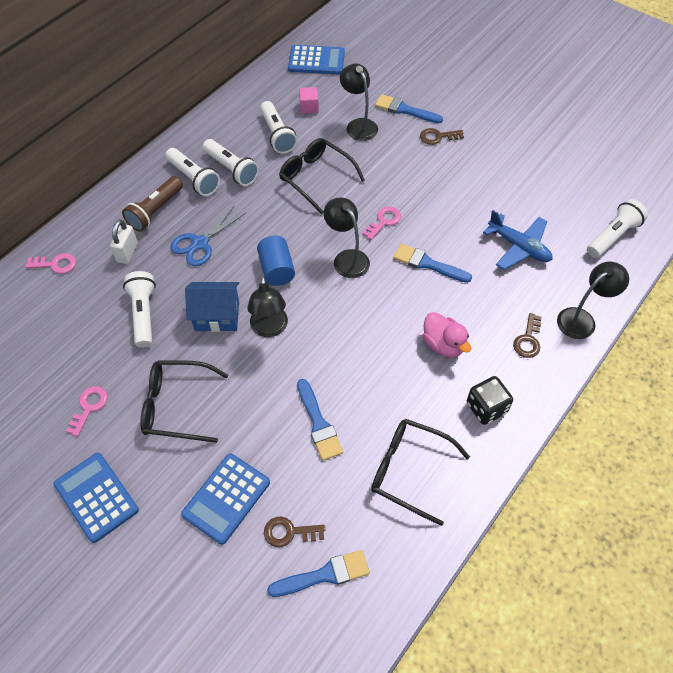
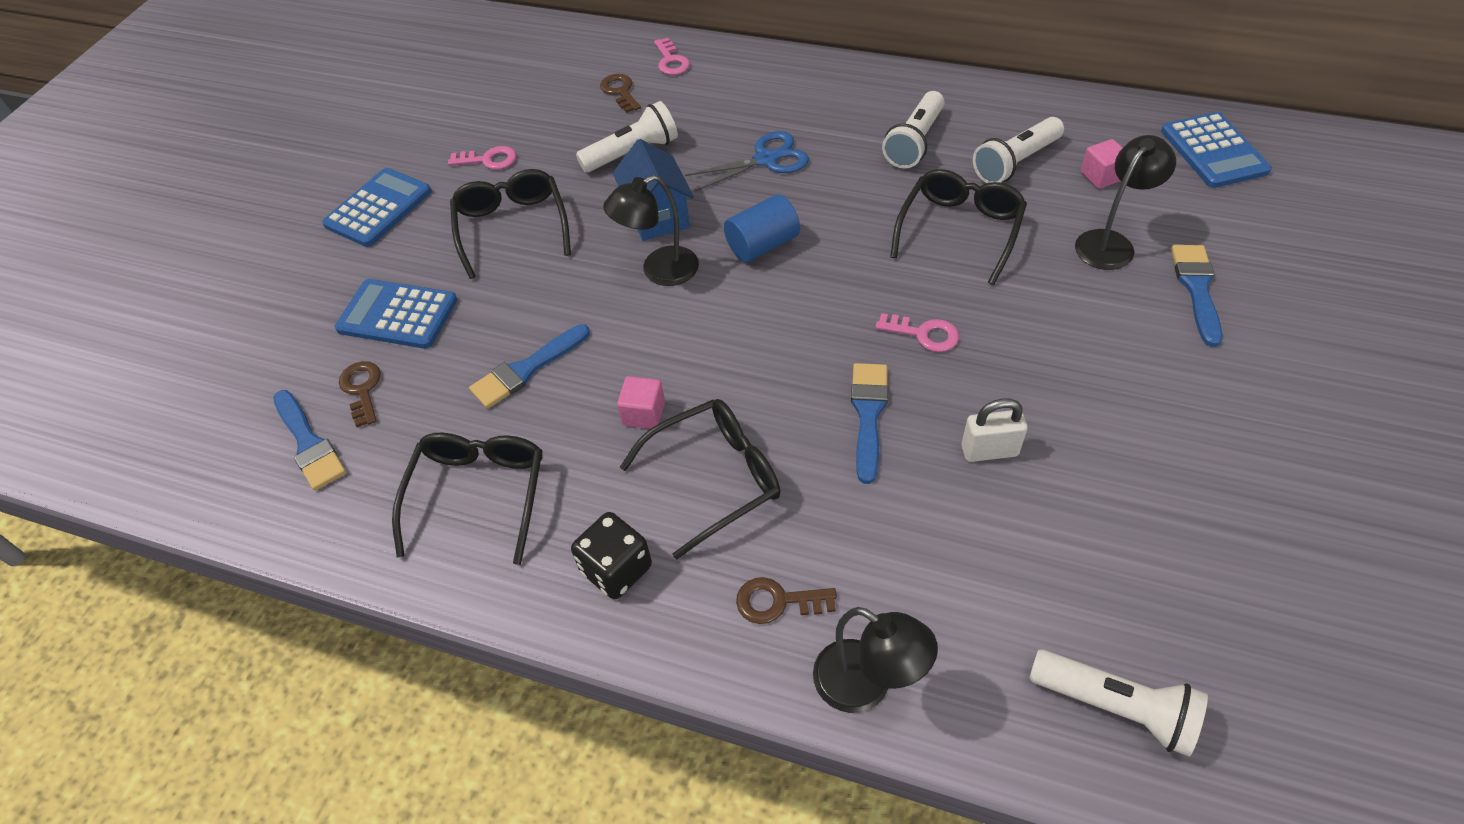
camera: 75 degrees right, 5 degrees down
(127, 252) = (717, 106): white padlock -> white padlock (989, 451)
(155, 211) = (796, 104): brown flashlight -> none
(194, 179) = (873, 115): white flashlight -> none
(200, 243) = (766, 159): blue scissors -> blue scissors turned 135 degrees clockwise
(347, 258) = (824, 312): black lamp -> none
(383, 367) = (644, 413): none -> pink cube
(438, 137) = (1168, 351): brown key -> brown key (620, 91)
(443, 345) = (715, 478): pink duck -> black glasses
(518, 247) = (983, 539): blue plane -> none

